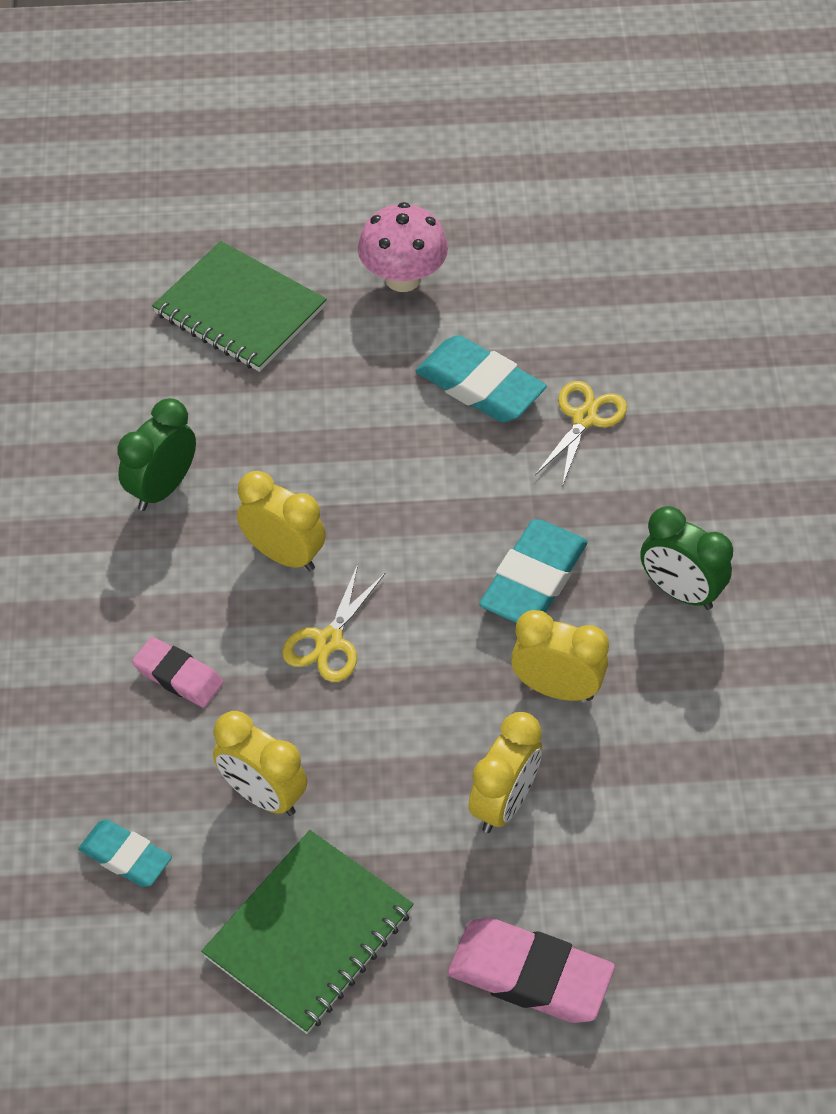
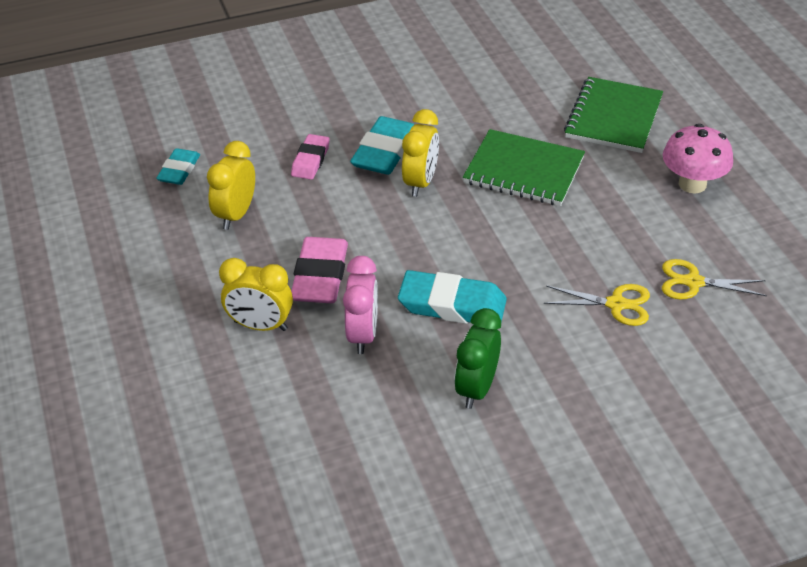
camera: 75 degrees right, 10 degrees down
(162, 488) = (449, 121): green clock -> none
(309, 933) = (143, 256): green notebook -> green notebook (523, 171)
(329, 641) = (360, 217): yellow scissors -> yellow scissors (693, 282)
(480, 386) = (615, 243): turquoise eraser -> turquoise eraser (385, 152)
(530, 975) = (131, 364): pink eraser -> pink eraser (320, 276)
(556, 688) = (362, 335): yellow clock -> pink clock

